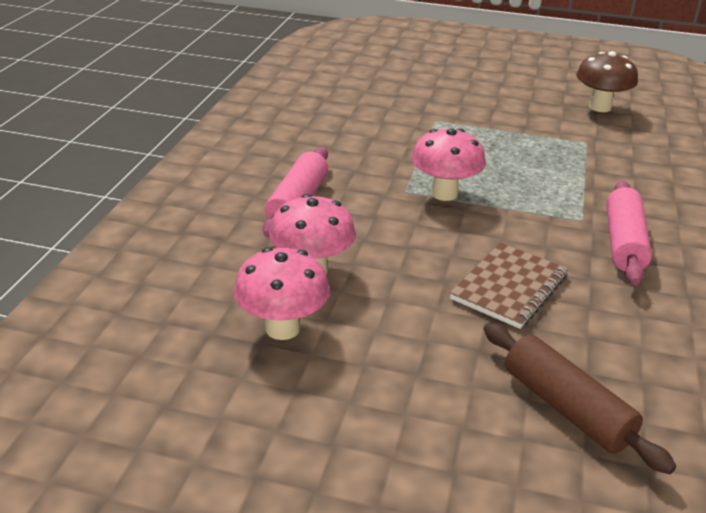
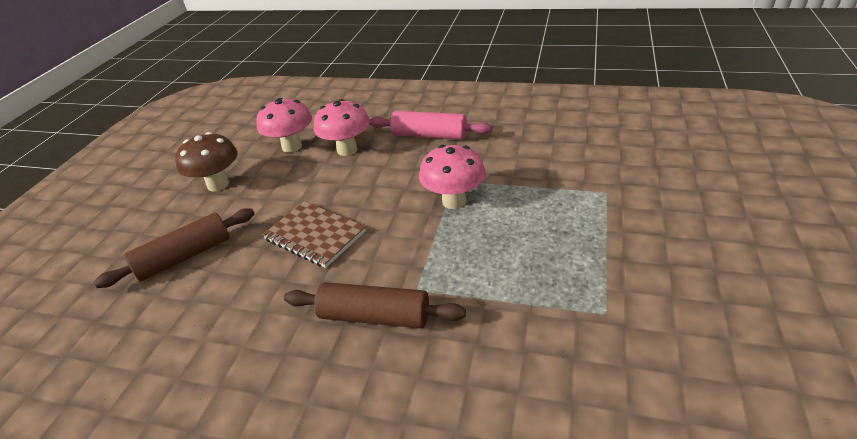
camera: 95 degrees right, 5 degrees up
(600, 107) = (738, 343): brown mushroom -> brown mushroom (218, 184)
(623, 243) = (375, 316): pink rolling pin -> brown rolling pin

